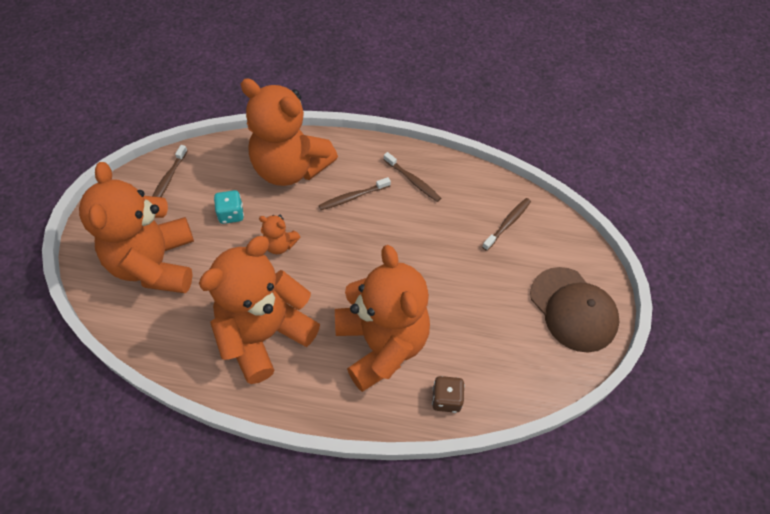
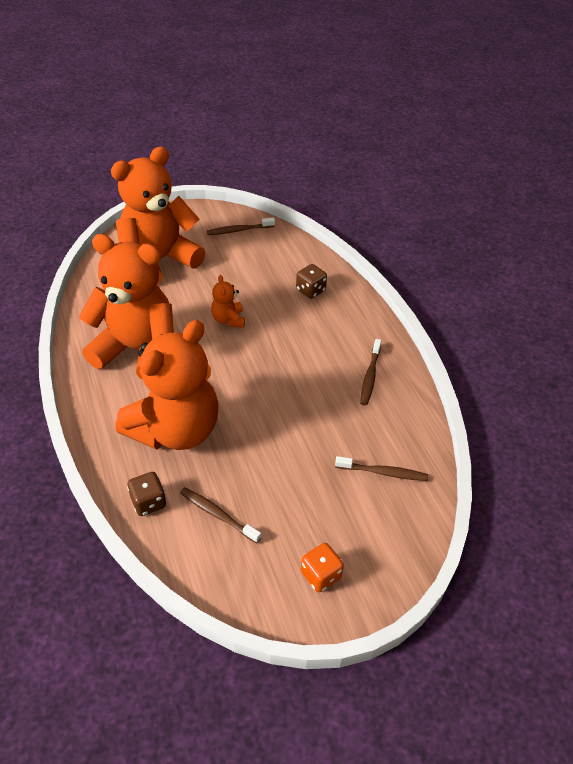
camera: 60 degrees right, 10 degrees down
(231, 214) = (235, 278): turquoise dice -> none
(290, 168) = (310, 290): orange teddy bear -> brown dice
(353, 197) = (315, 343): brown toothbrush -> brown toothbrush (218, 514)
(573, 309) = (320, 575): brown cap -> orange dice

